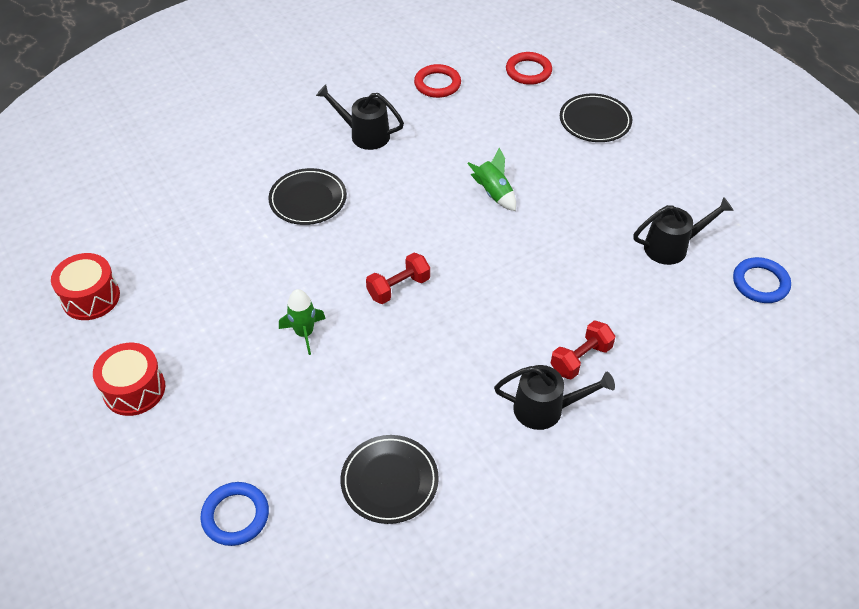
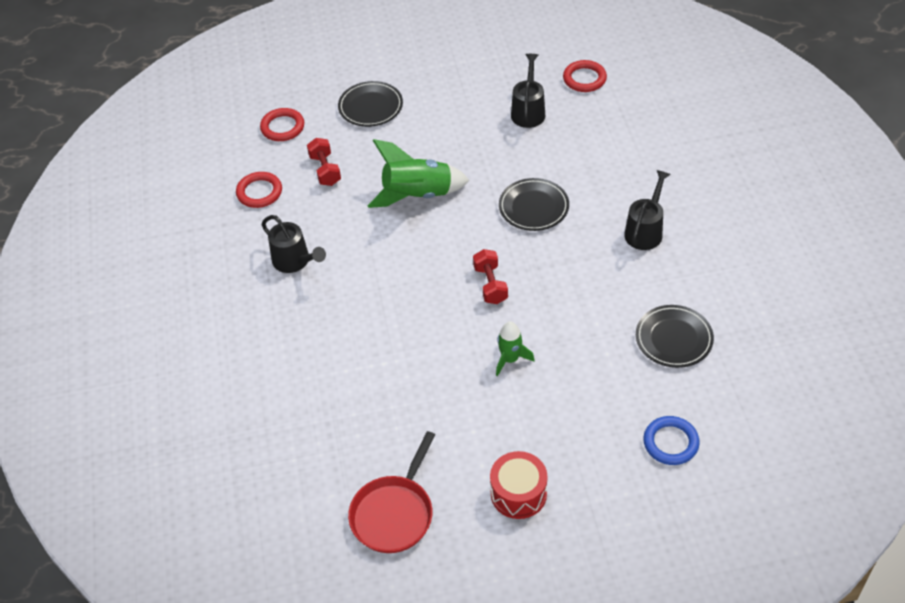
camera: 65 degrees left, 0 degrees up
(91, 297) = (394, 513): red drum -> red pan
(308, 200) = (356, 322): black plate -> black plate (533, 207)
(364, 135) = (295, 261): black watering can -> black watering can turned 90 degrees counterclockwise
(493, 193) = (417, 195): green rocket -> green rocket, size x1.77
(580, 359) = (609, 197): red dumbbell -> red dumbbell (325, 170)
(760, 283) = (584, 79): blue ring -> red ring

